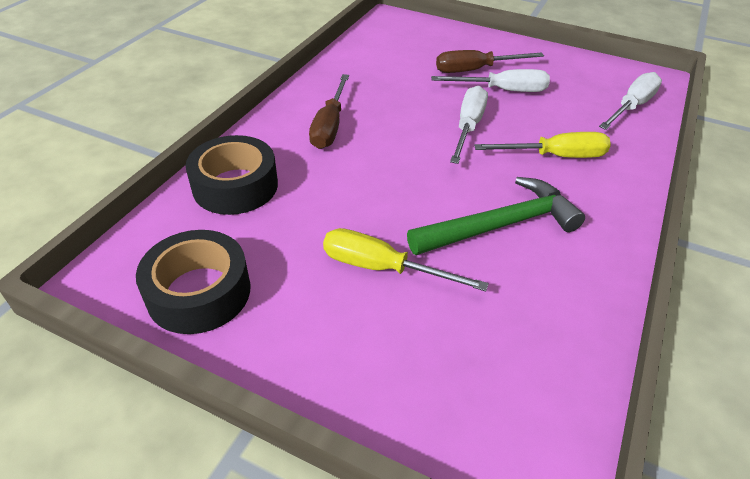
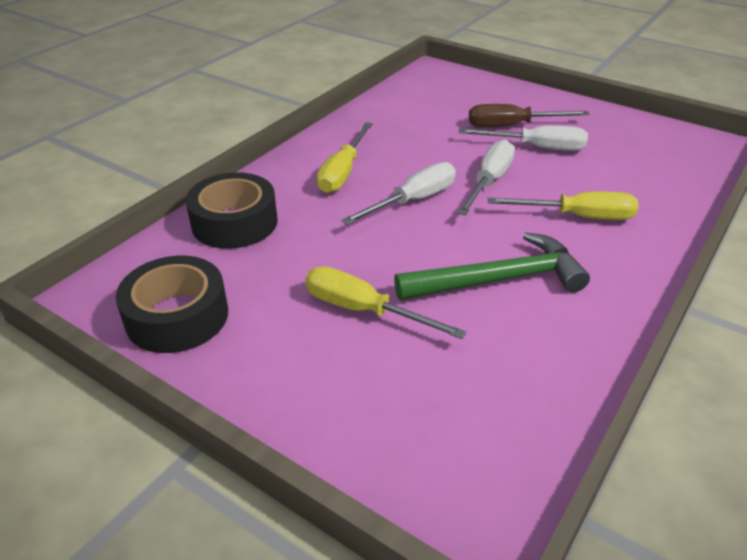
camera: 10 degrees right, 5 degrees down
(330, 126) = (343, 172): brown screwdriver -> yellow screwdriver
(631, 106) = (679, 172): white screwdriver -> white screwdriver (413, 200)

